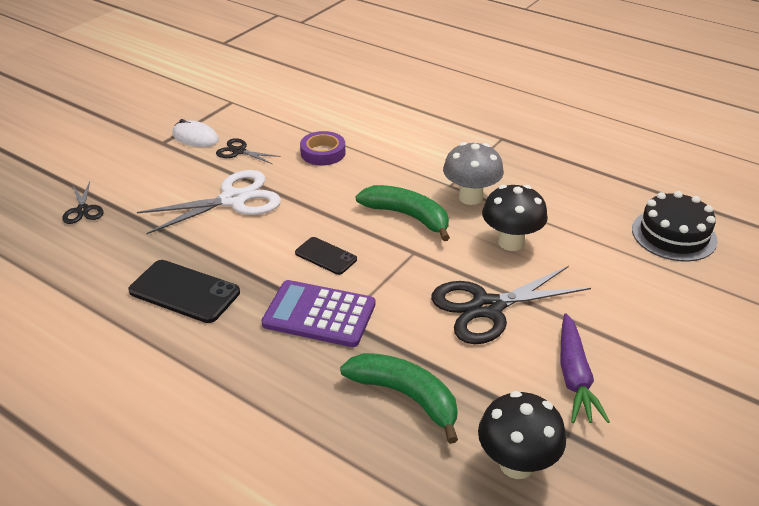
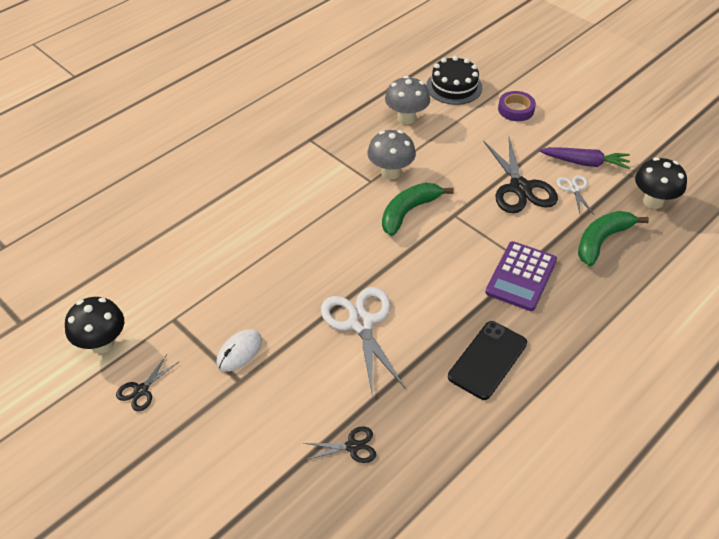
camera: 80 degrees left, 10 degrees up
(239, 151) = (278, 316): black scissors -> black scissors (141, 390)
(323, 153) = (299, 254): purple tape -> purple tape (516, 109)
(325, 256) = (452, 266): black phone -> none
(508, 365) = (574, 189): none -> white scissors
(511, 242) = (450, 162): black mushroom -> black mushroom (102, 343)
(579, 200) = (406, 118): none -> grey mushroom

